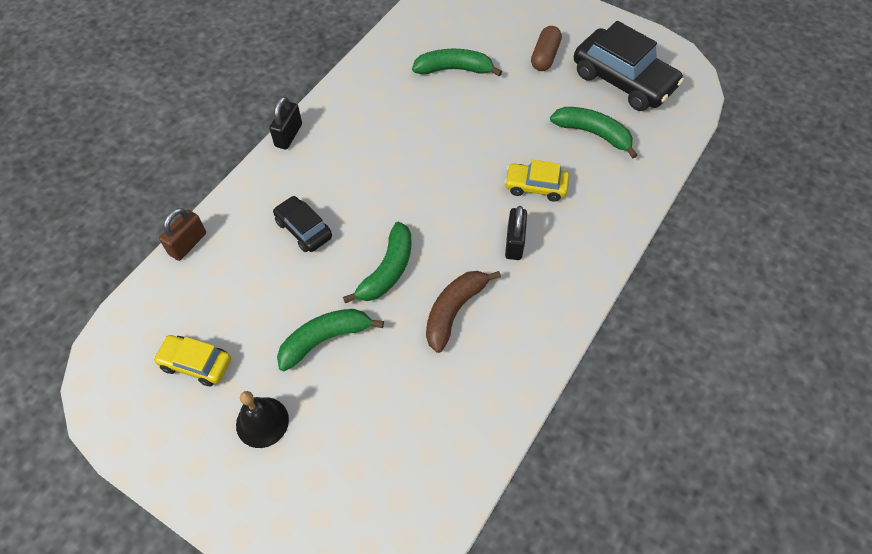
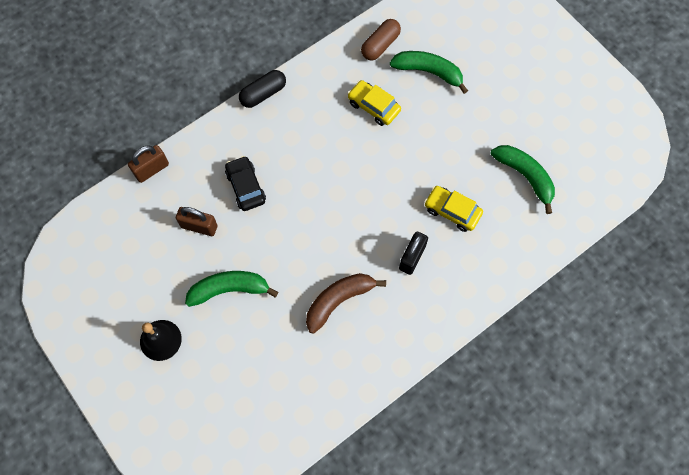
camera: 20 degrees right, 10 degrees up
(196, 363) = (127, 275): yellow car -> yellow car (373, 107)
(265, 285) = (199, 226): none -> brown padlock
(288, 135) = (263, 94): black padlock -> black capsule
(387, 270) = (299, 247): green banana -> none
(545, 56) = (516, 84): brown capsule -> brown capsule (380, 45)
(623, 80) = (577, 131): black car -> none

